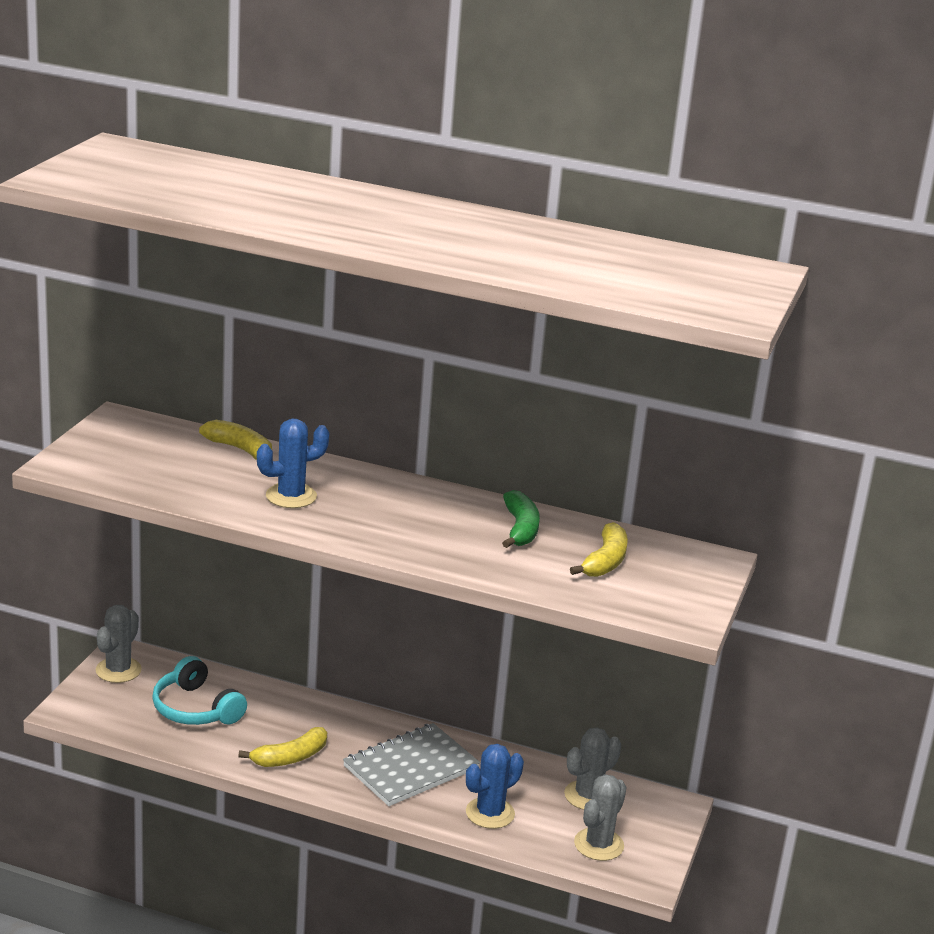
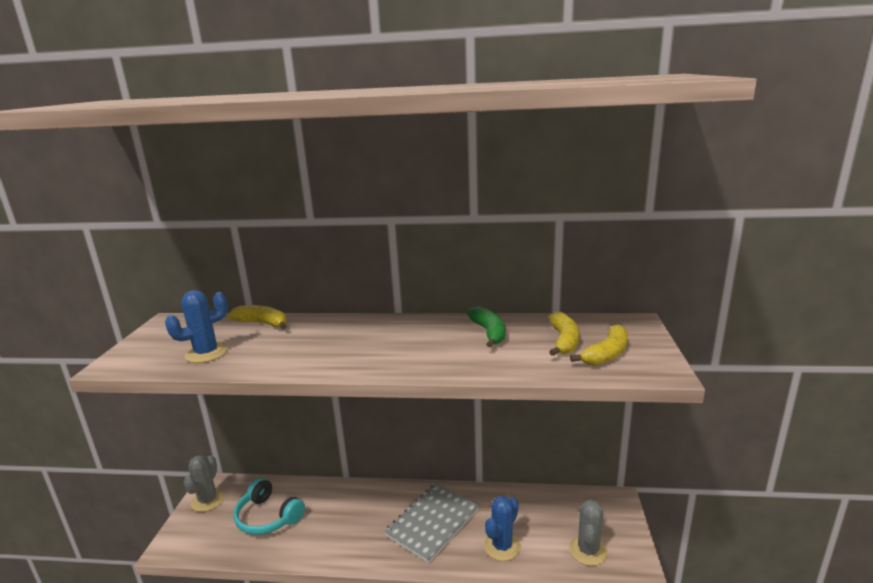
camera: 10 degrees left, 5 degrees down
(290, 757) = (345, 540): yellow banana -> yellow banana (606, 354)
(291, 496) = (308, 347): blue cactus -> blue cactus (206, 353)
(588, 796) = (559, 510): grey cactus -> none

